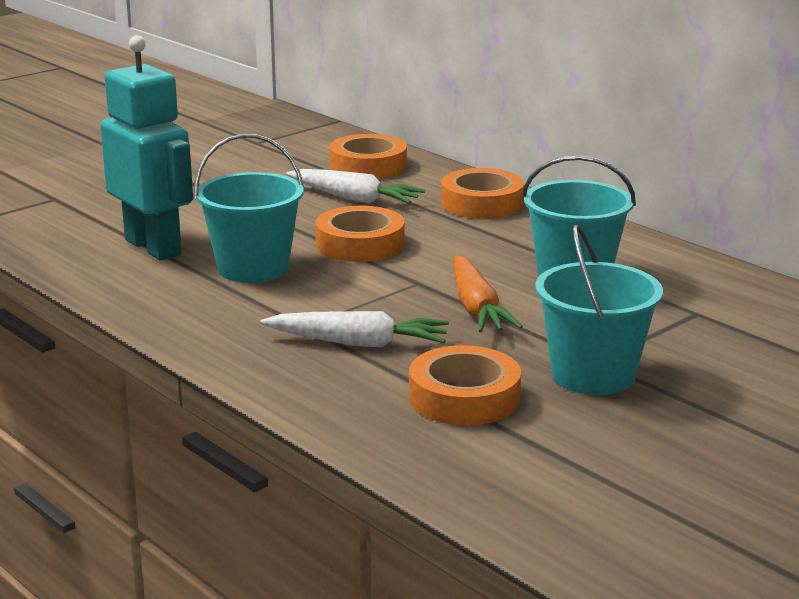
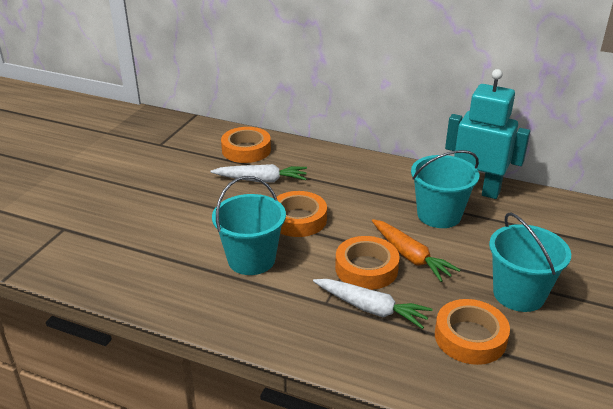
camera: 25 degrees left, 10 degrees up
(154, 247) = (171, 258): turquoise robot -> turquoise robot (477, 190)
(358, 343) = (371, 309): white carrot -> white carrot turned 45 degrees clockwise
(482, 203) = (337, 166): orange tape -> orange tape (366, 268)

